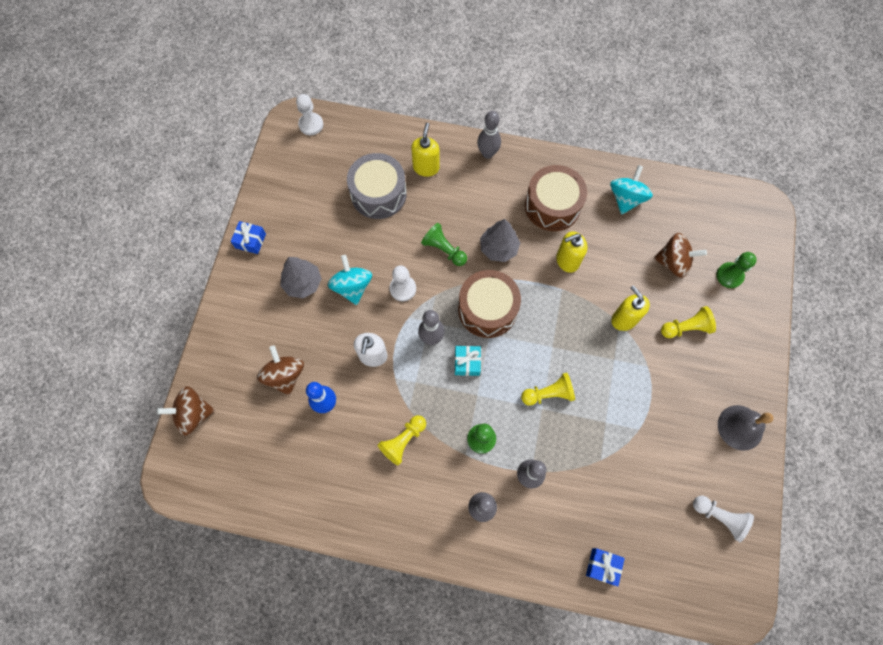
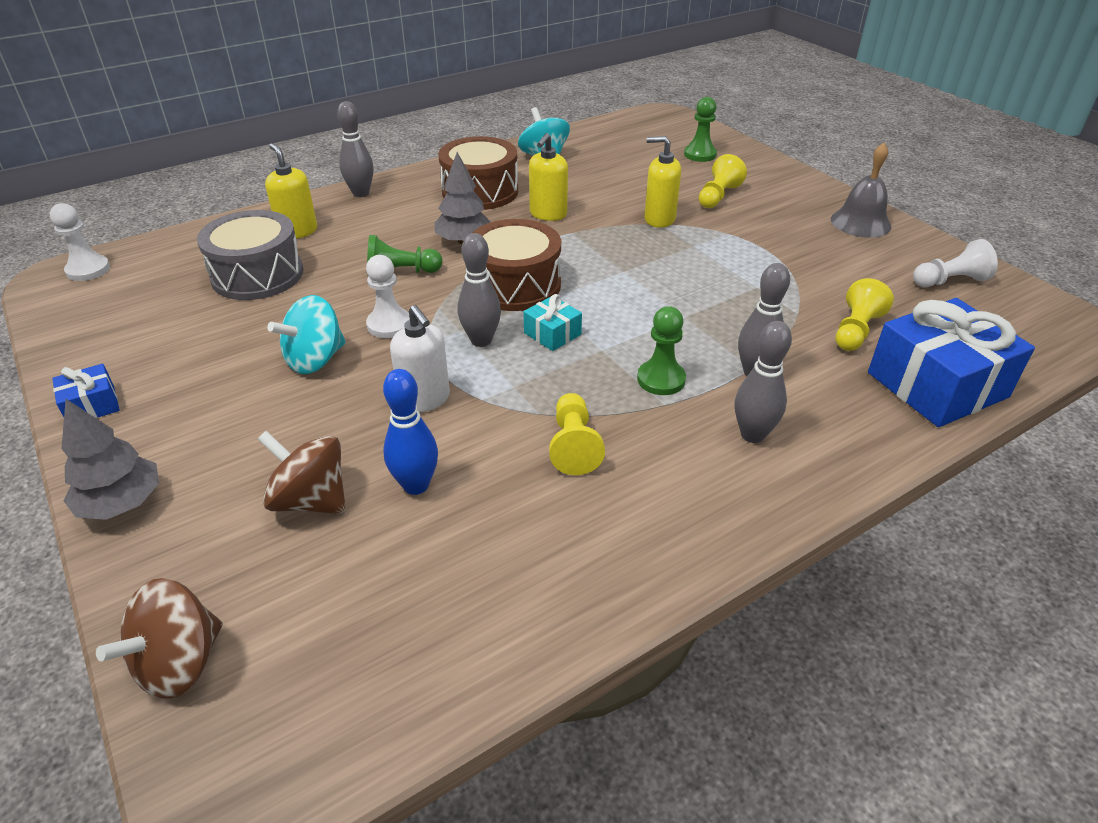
camera: 45 degrees left, 30 degrees down
(303, 283) = (232, 397): grey tree -> grey tree (122, 503)
(352, 287) = (315, 360): turquoise spinning top -> turquoise spinning top turned 75 degrees counterclockwise
(548, 394) = (673, 302): yellow pawn -> yellow pawn (855, 331)
(602, 566) = (937, 385): blue gift -> blue gift, size x2.16
(673, 262) = (643, 169): brown spinning top -> none

